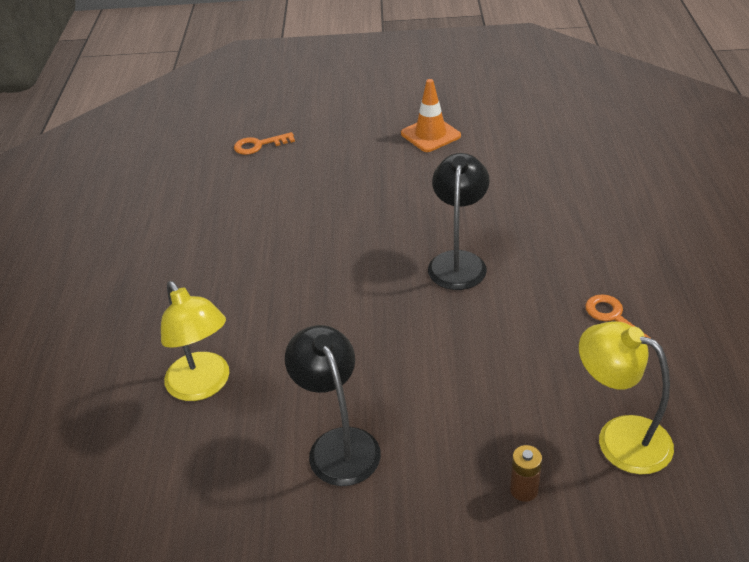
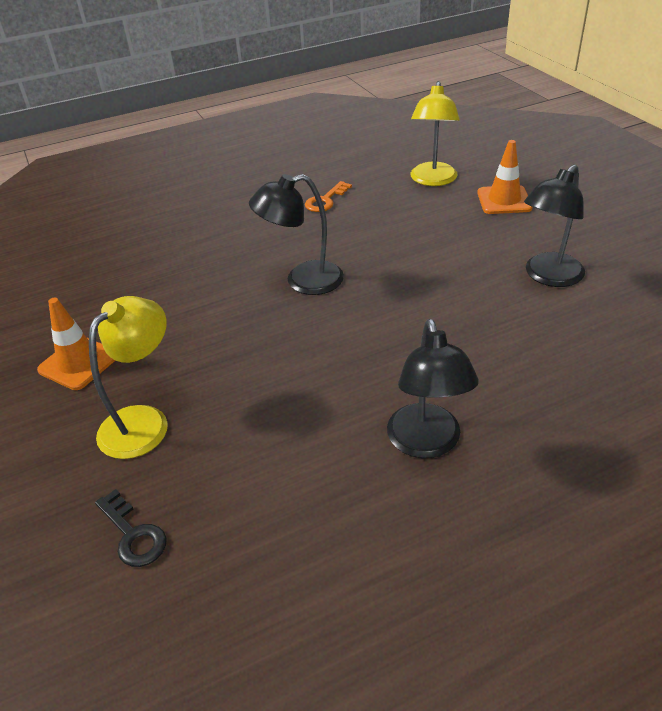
camera: 115 degrees left, 0 degrees up
(203, 386) = (572, 373): yellow lamp -> yellow lamp (144, 421)
(215, 273) = (426, 443): none -> black lamp
(259, 145) = (133, 534): orange key -> black key
(524, 490) = (504, 200): brown battery -> orange traffic cone

